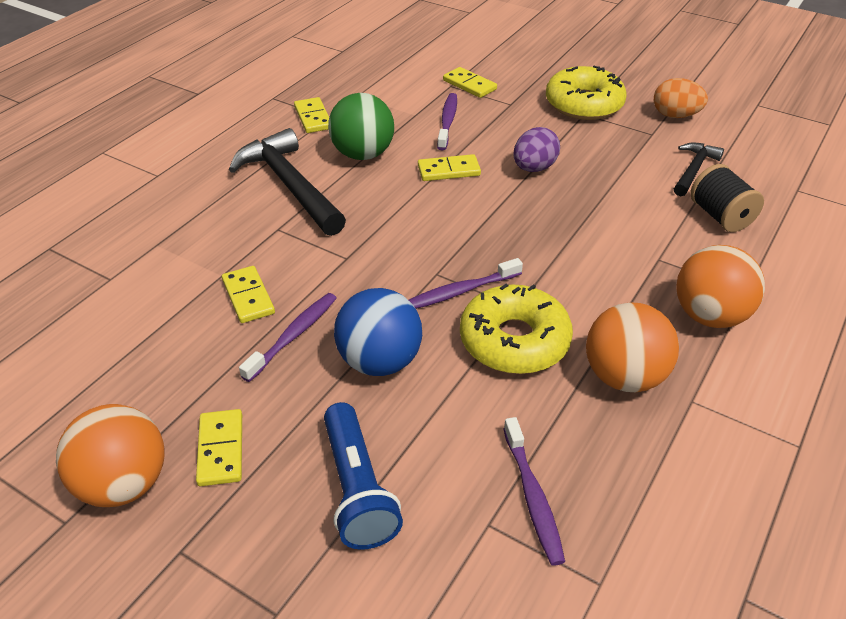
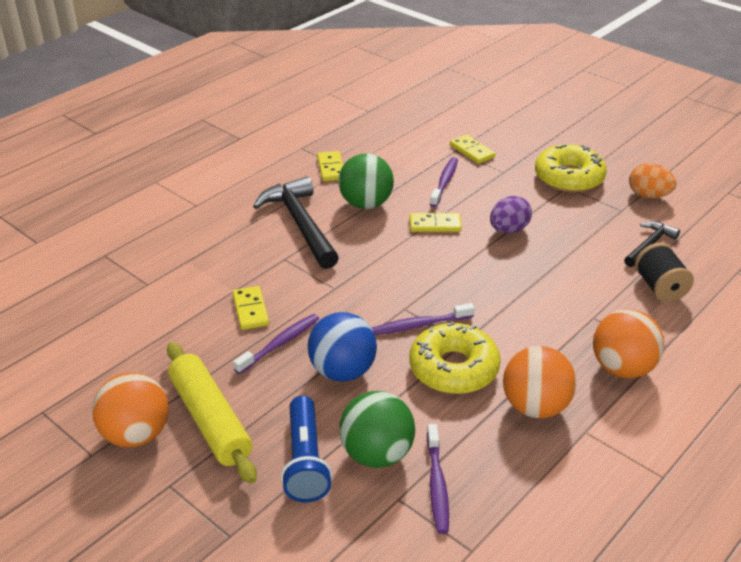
camera: 10 degrees right, 5 degrees down
(221, 449) = (210, 420): yellow domino -> yellow rolling pin
(447, 466) = (377, 454): none -> green ball

